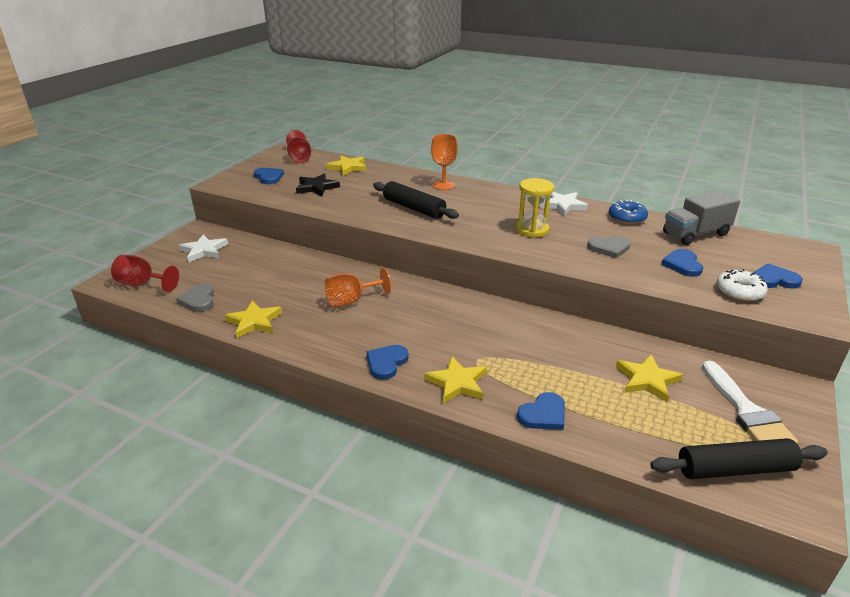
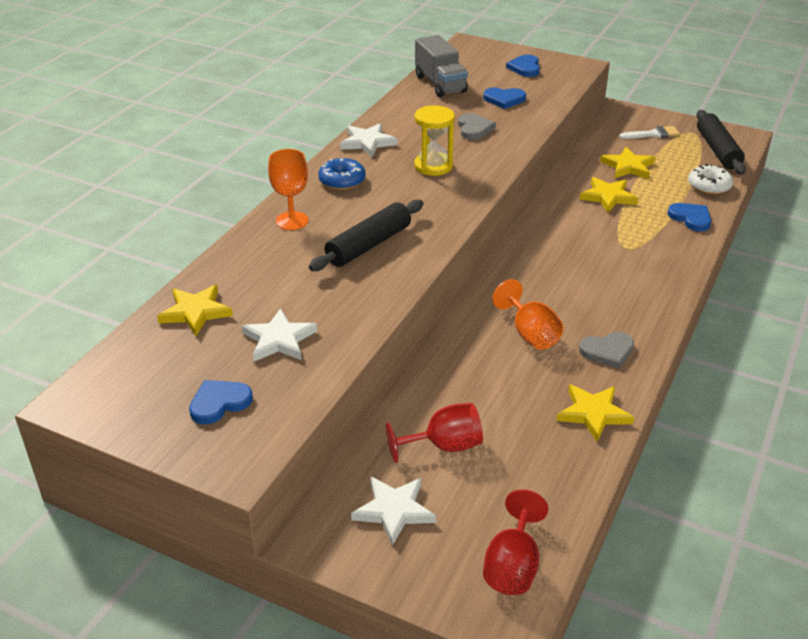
camera: 90 degrees left, 5 degrees up
(198, 300) = (549, 482): grey heart -> grey heart (607, 351)
(299, 158) = (128, 375): red goblet -> red goblet (444, 446)
(317, 187) = (279, 340): black star -> white star
(386, 363) = (646, 302): blue heart -> none
(457, 383) = (664, 260): yellow star -> yellow star (608, 197)
(627, 218) = (403, 111): blue donut -> blue donut (342, 181)
(739, 292) = (548, 85): white donut -> white donut (709, 186)
(747, 411) = (653, 134): white brush -> white brush, size x0.63

